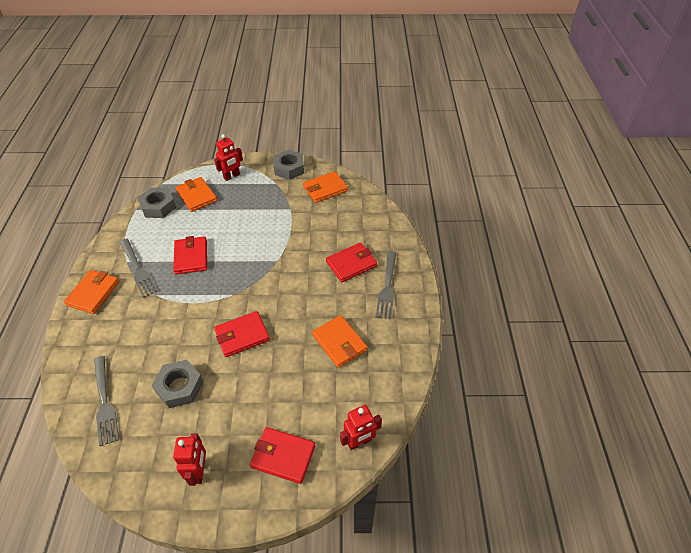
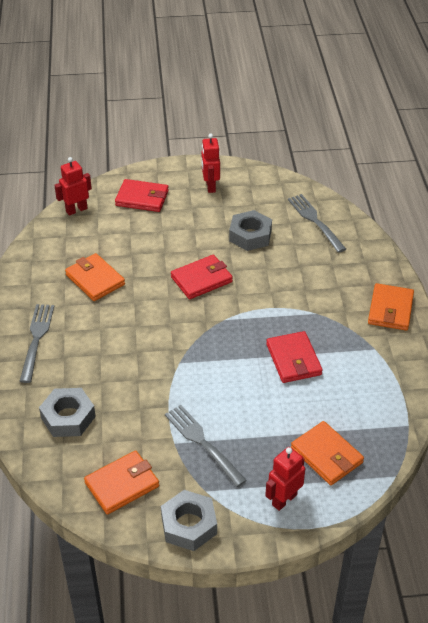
camera: 175 degrees right, 5 degrees down
(138, 269) = (354, 340): grey fork -> grey fork (202, 442)
(158, 207) = (377, 432): grey nut -> grey nut (68, 417)
(351, 264) = (81, 364): red wallet -> none

